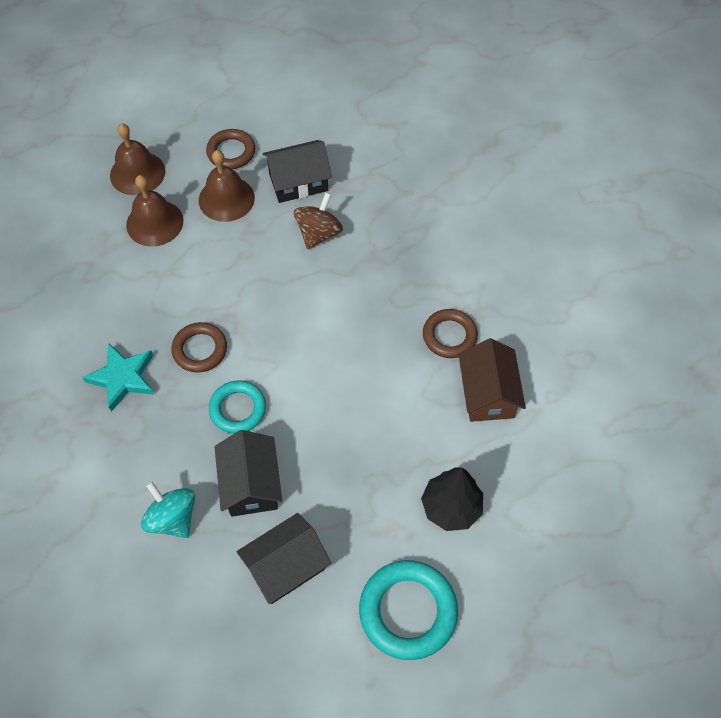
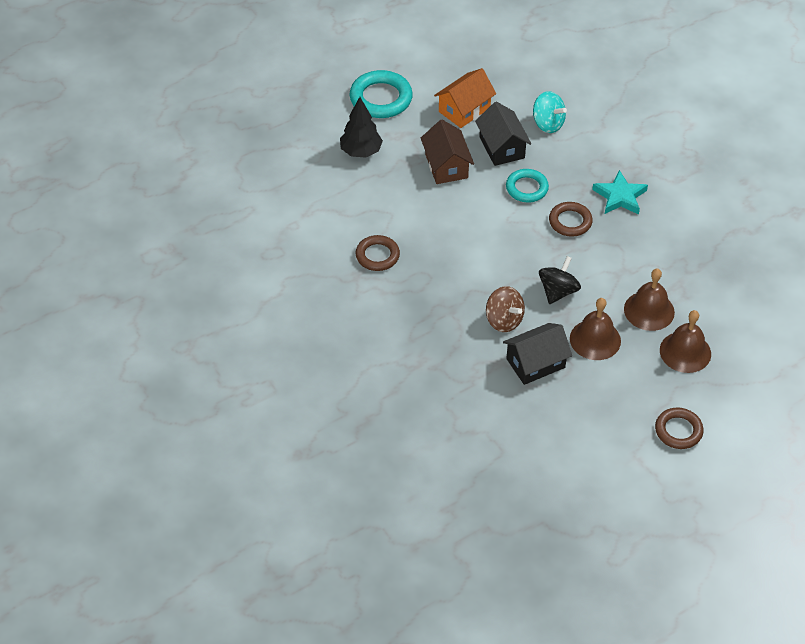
camera: 170 degrees right, 10 degrees down
(231, 152) = (608, 383): brown ring -> brown ring (678, 431)
(247, 259) = (558, 291): none -> black spinning top
(286, 566) = (464, 110): black house -> orange house
(318, 233) = (504, 320): brown spinning top -> brown spinning top turned 60 degrees counterclockwise
(487, 393) = (342, 221): brown house -> brown house (446, 166)

